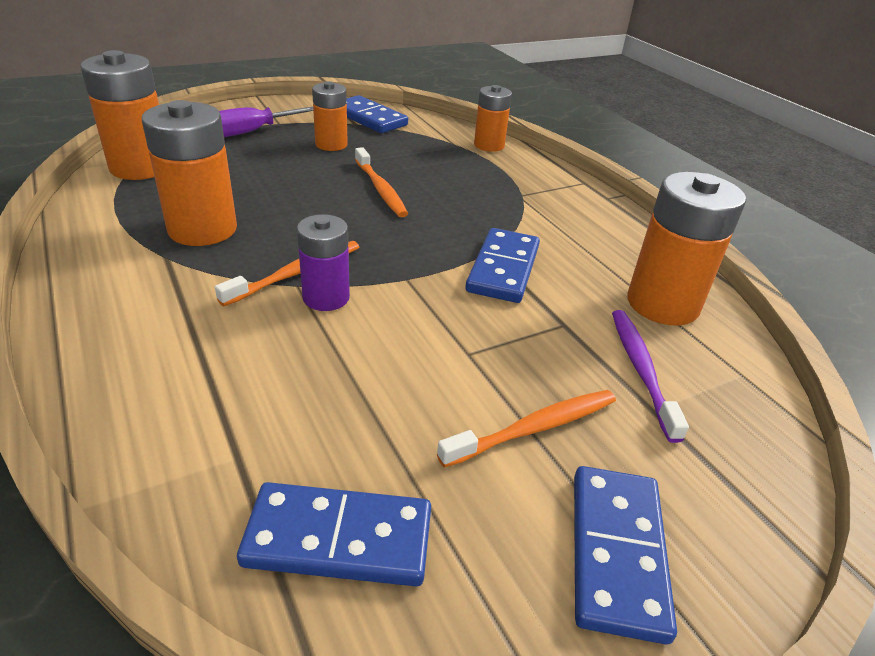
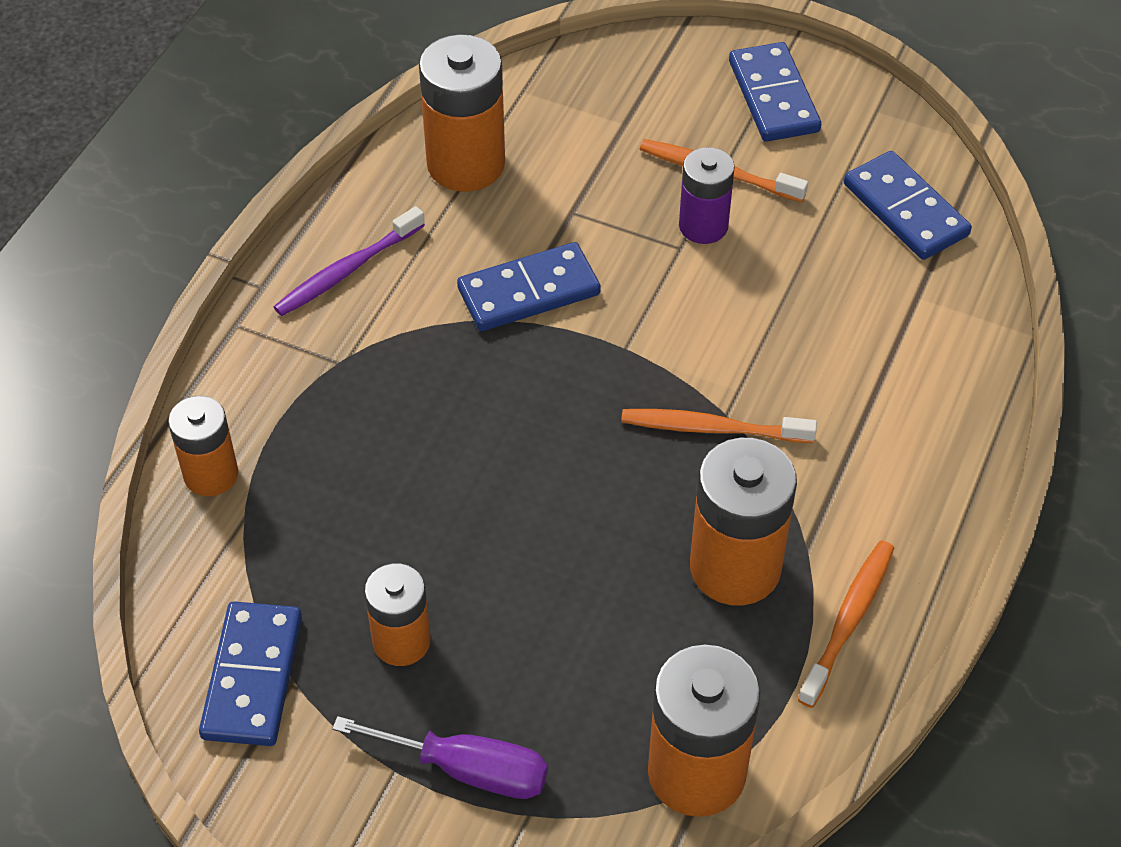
camera: 125 degrees left, 15 degrees up
(326, 297) = (719, 380): purple battery -> purple battery (703, 226)
(380, 189) = (473, 492): orange toothbrush -> orange toothbrush (848, 621)
(617, 552) = (773, 96): blue domino -> blue domino turned 75 degrees counterclockwise
(641, 370) = (584, 144): purple toothbrush -> purple toothbrush (347, 270)

